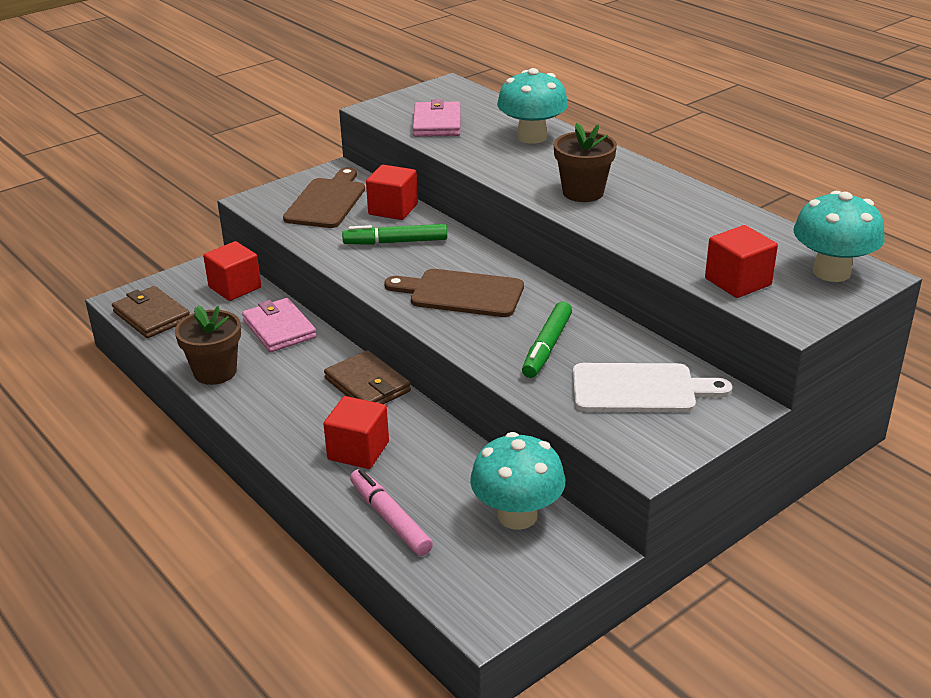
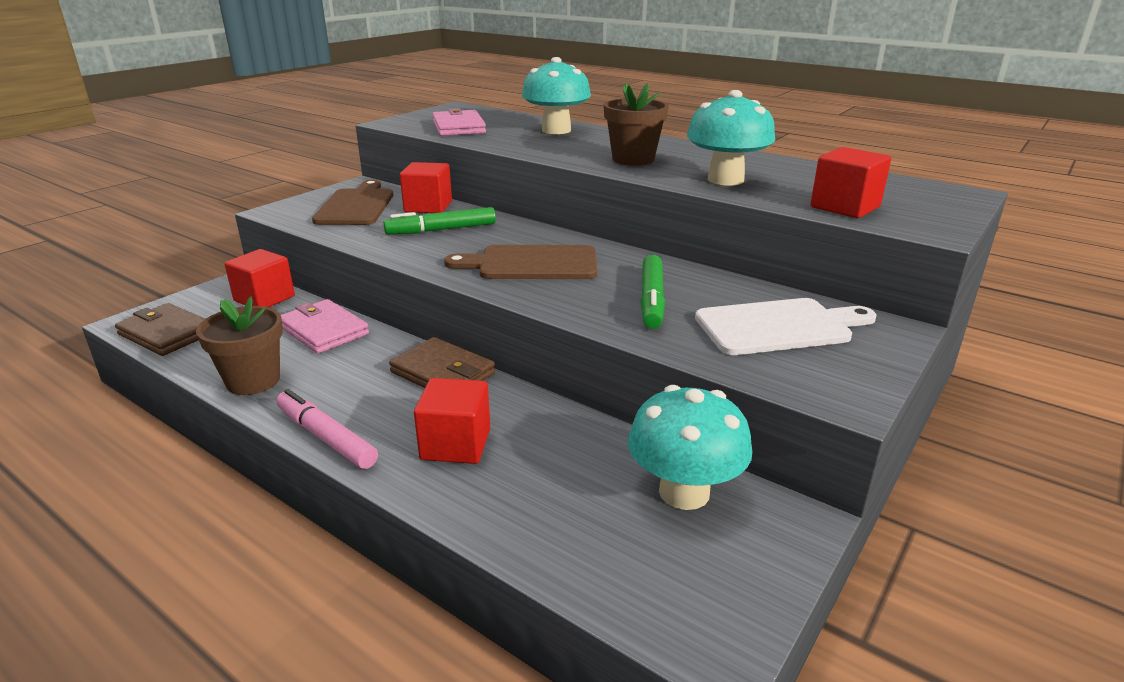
camera: 15 degrees left, 5 degrees down
(390, 519) = (527, 522): pink marker -> pink marker (326, 438)
(831, 272) = (924, 193): turquoise mushroom -> turquoise mushroom (725, 180)

